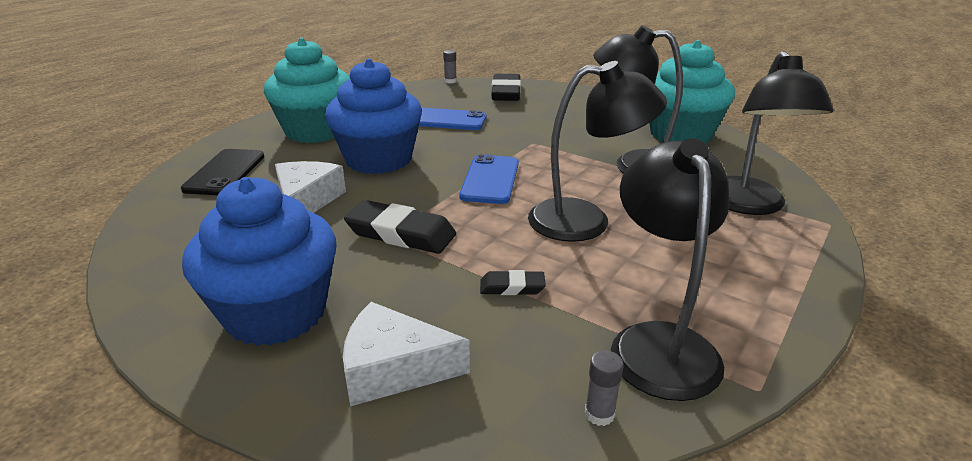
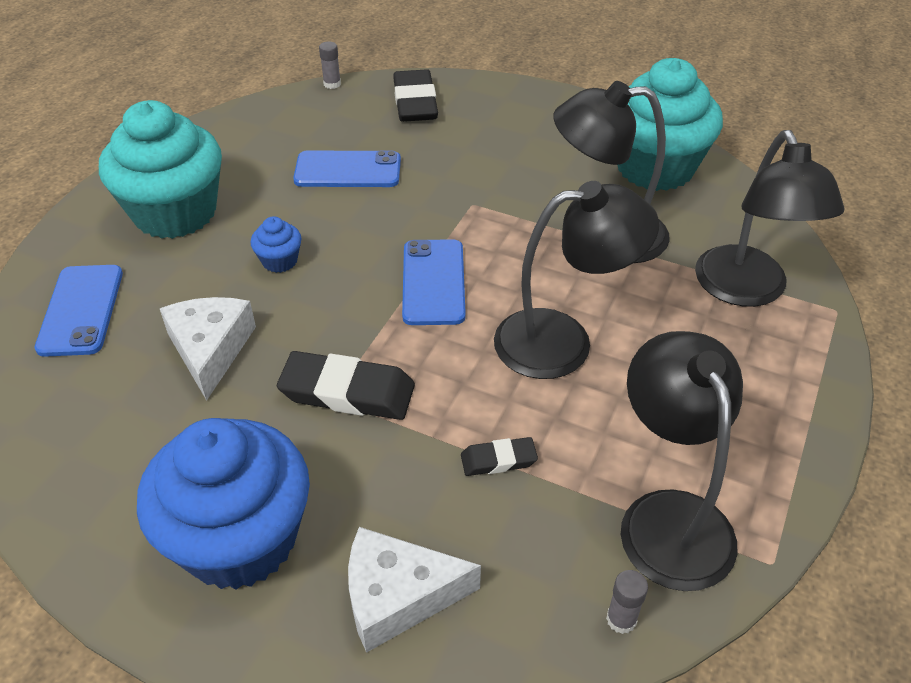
camera: 10 degrees left, 15 degrees up
(225, 172) = (81, 310): black phone -> blue phone
(378, 159) = (279, 261): blue cupcake -> blue cupcake, size x0.41

